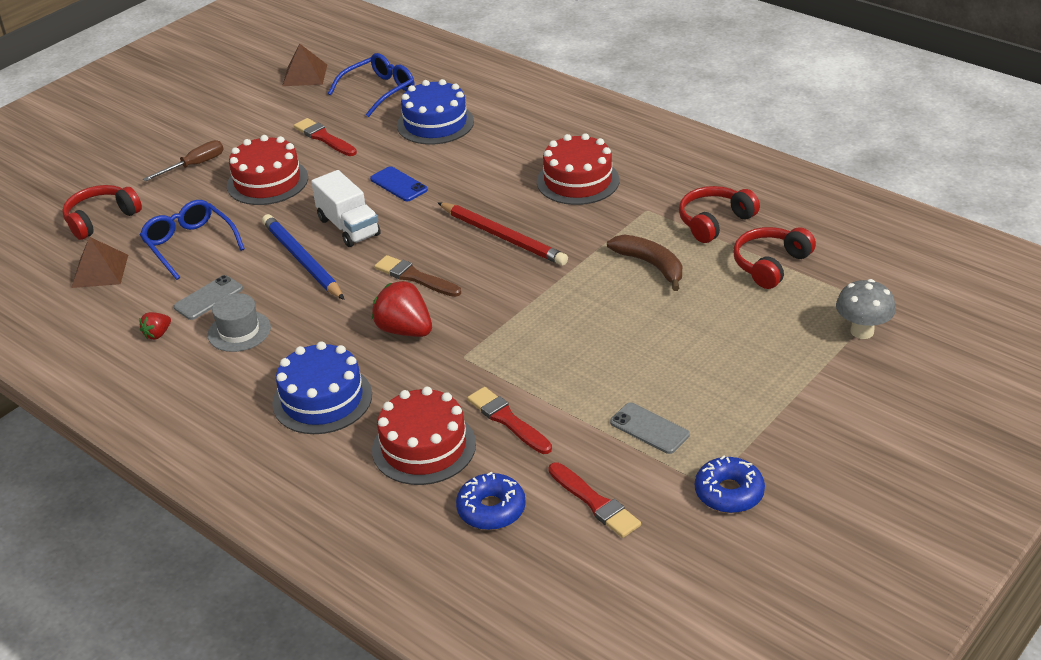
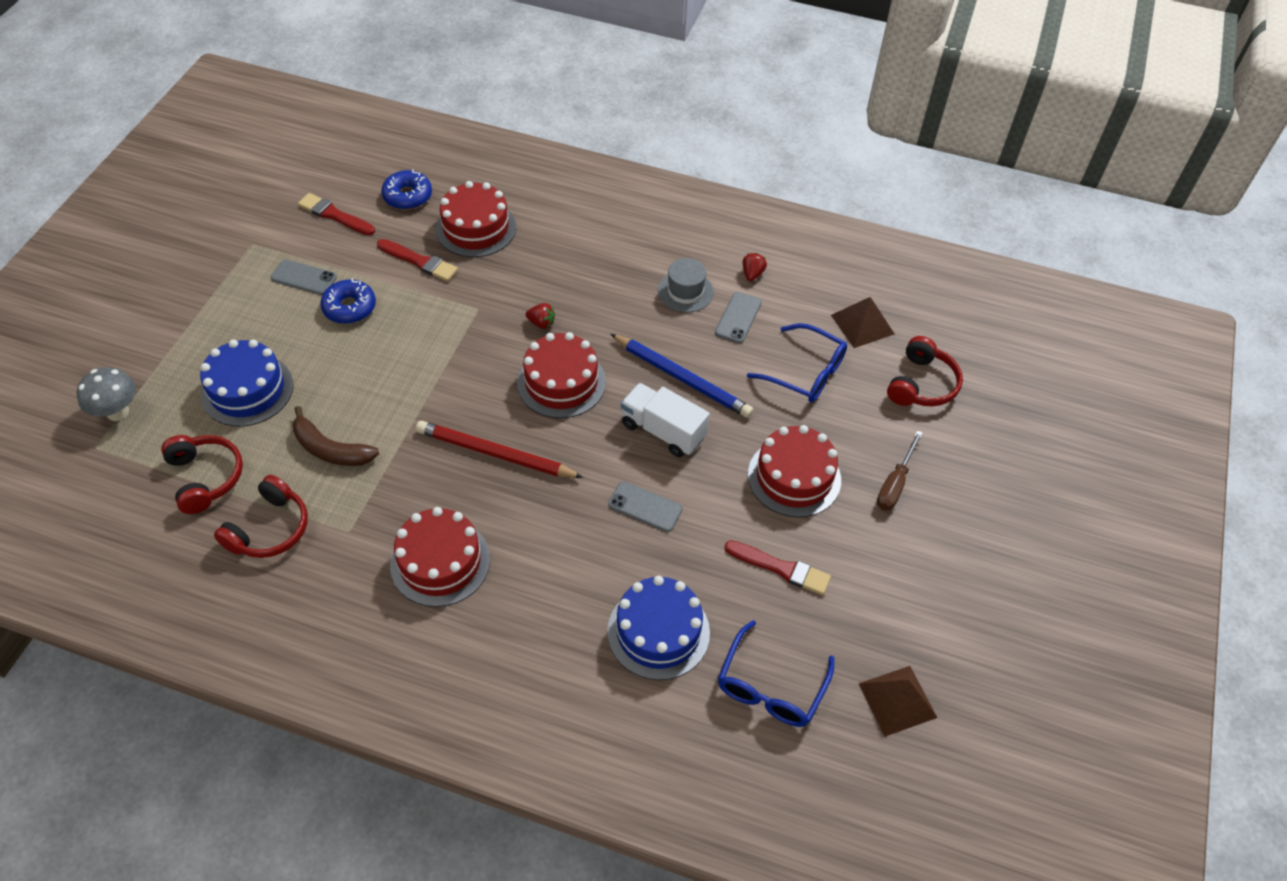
camera: 155 degrees right, 15 degrees up
(322, 399) = (575, 248): blue cake -> blue cake (247, 390)
(398, 184) = (645, 507): blue phone -> grey phone
(405, 330) = (541, 323): red strawberry -> red strawberry, size x0.51
(415, 277) = (561, 382): brown brush -> red cake
(729, 493) = (236, 241): blue donut -> blue donut (349, 307)
(770, 265) = (205, 477): red headphones -> red headphones turned 45 degrees counterclockwise

